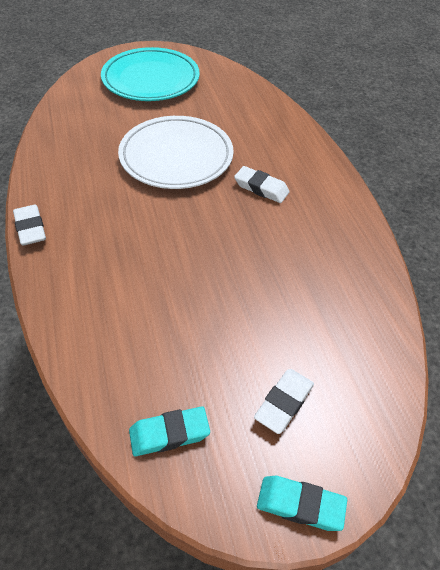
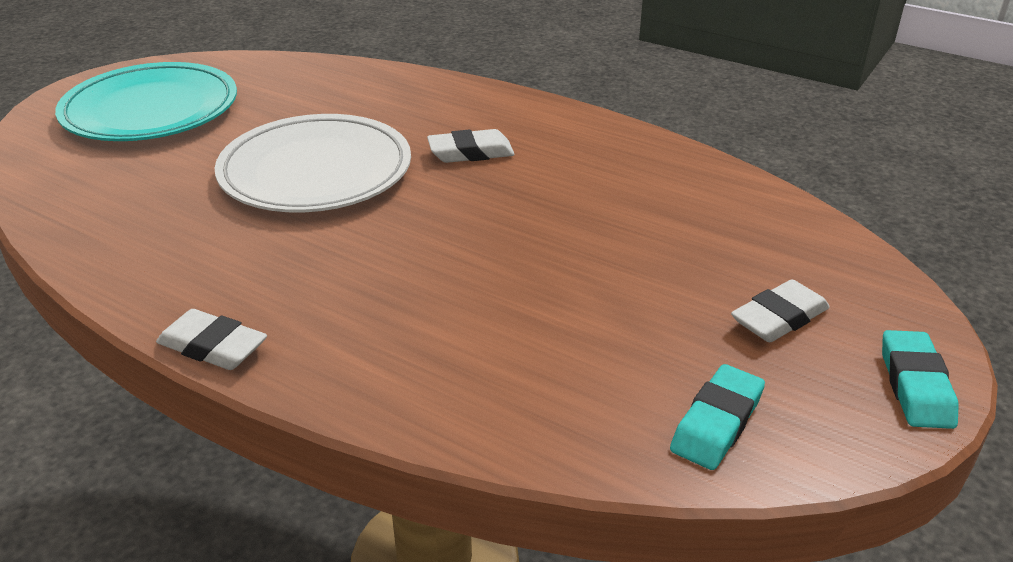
camera: 40 degrees left, 15 degrees down
(284, 403) = (779, 318): white eraser -> white eraser turned 60 degrees clockwise
(300, 505) = (915, 385): turquoise eraser -> turquoise eraser turned 60 degrees counterclockwise

